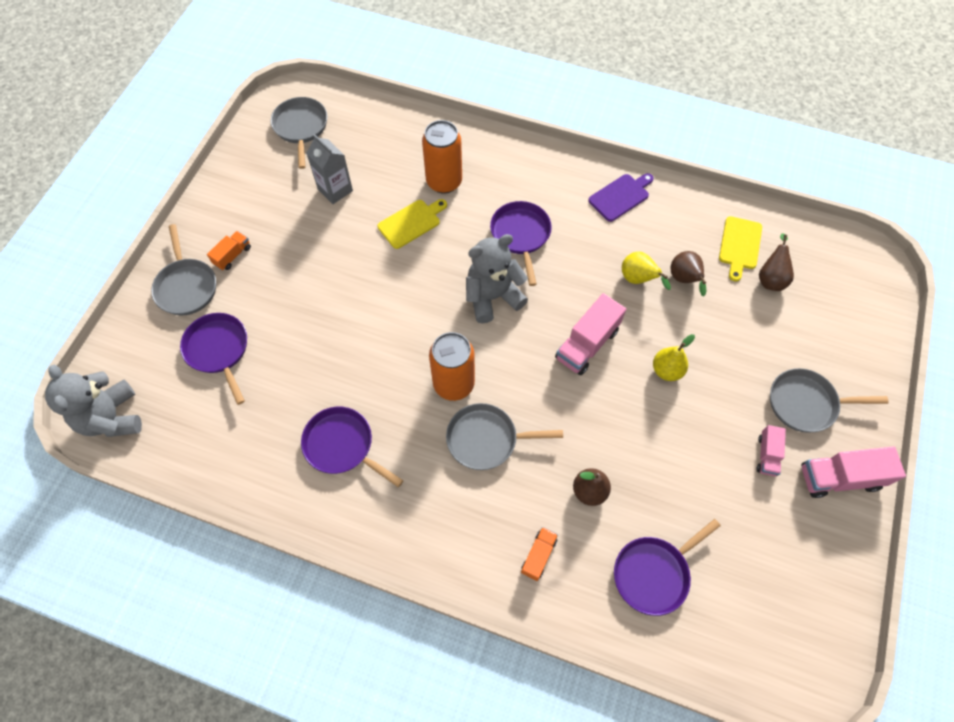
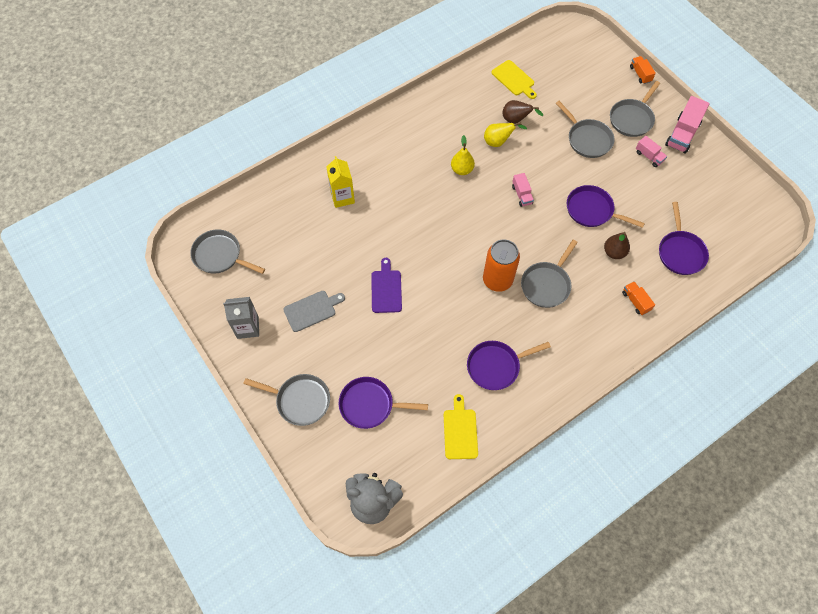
camera: 55 degrees left, 0 degrees up
(232, 255) = (297, 357): orange truck -> orange truck (640, 74)
(293, 235) = (312, 310): none -> grey cutting board
(335, 190) = (294, 264): grey carton -> grey carton (248, 327)
(411, 222) = (359, 234): yellow cutting board -> yellow cutting board (460, 431)
(444, 182) = (342, 197): orange can -> yellow carton
(492, 297) = (452, 223): grey teddy bear -> none
(521, 235) = (419, 181): purple pan -> purple pan (592, 210)
(587, 344) = (522, 195): pink truck -> pink truck, size x0.57
(620, 196) = (433, 112): purple cutting board -> purple cutting board (386, 289)
(666, 370) = (567, 167): yellow pear -> yellow pear (462, 169)
(727, 370) = (587, 139): none -> grey pan
(770, 278) = (546, 80): brown pear -> none

